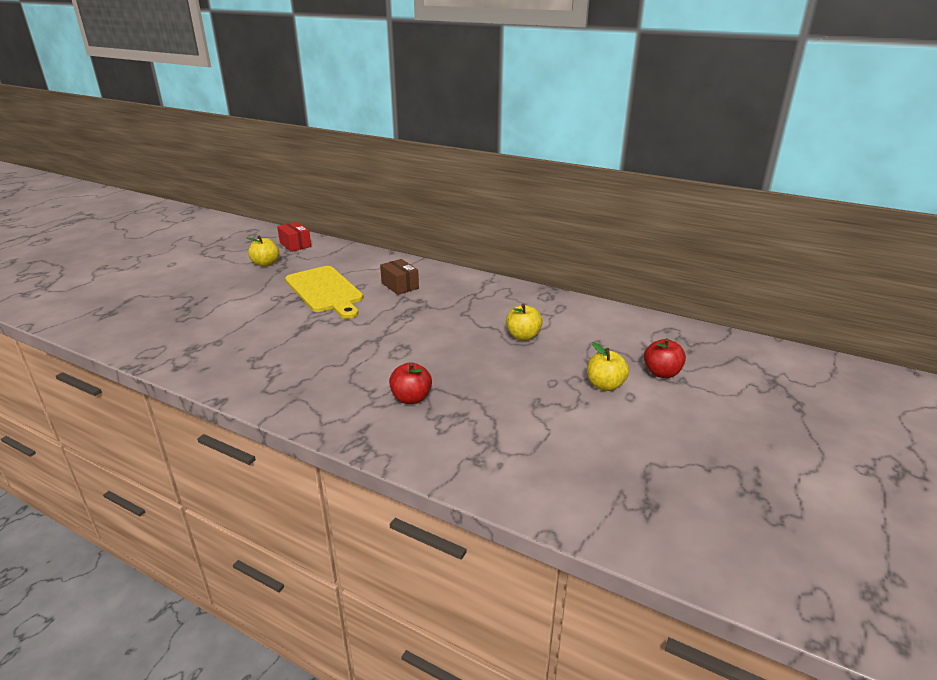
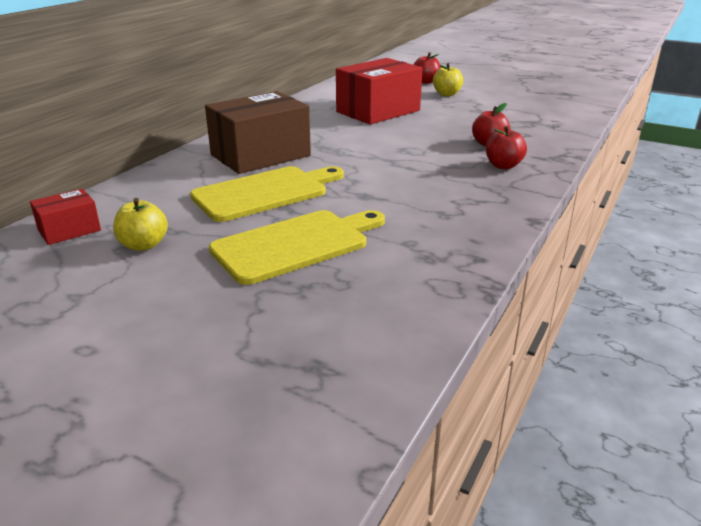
camera: 90 degrees left, 0 degrees up
(239, 304) = (296, 244): none -> yellow cutting board
(346, 400) = (503, 166): none -> red apple
(400, 285) = (260, 155): brown box -> brown box, size x2.02
(523, 336) = (378, 111): yellow apple -> red box

